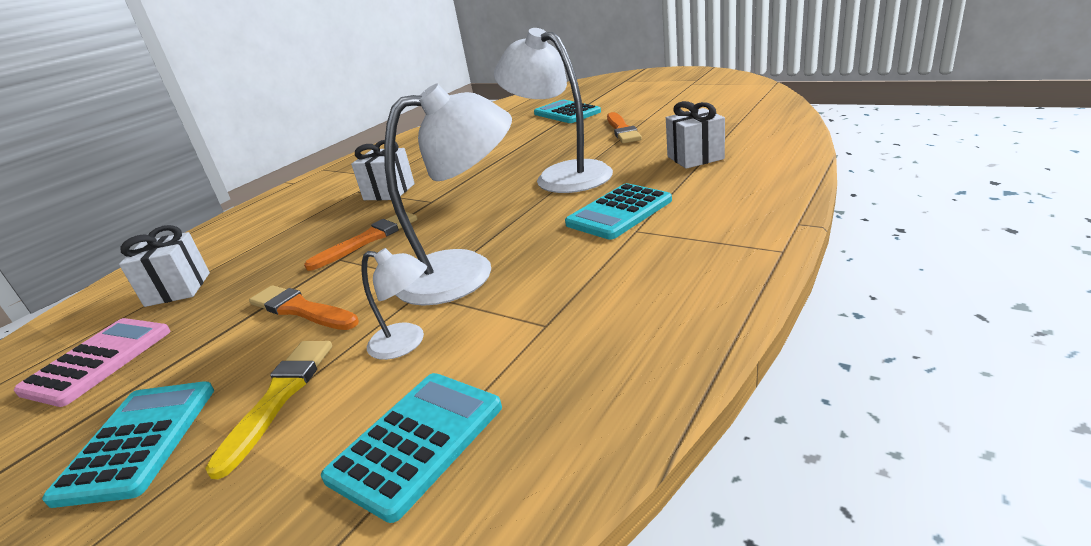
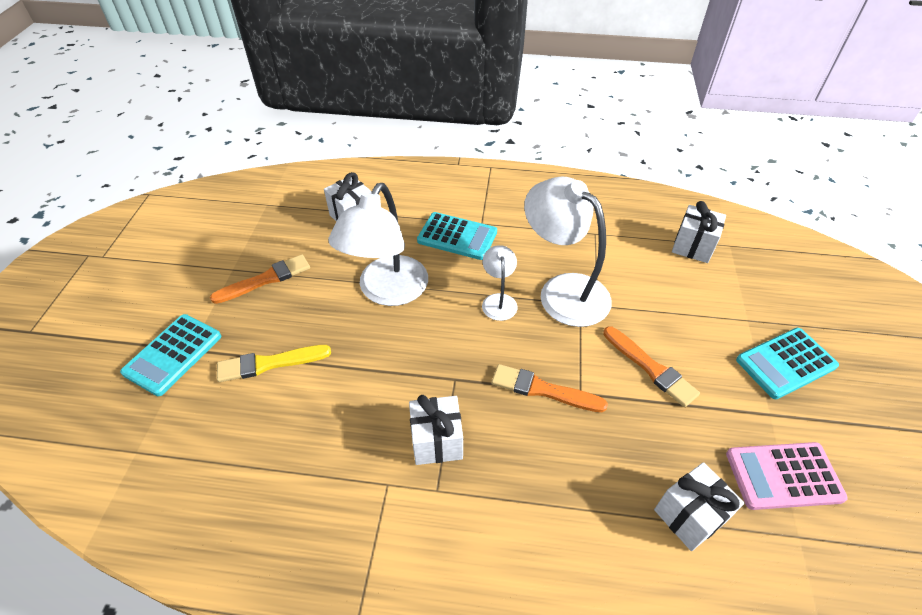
camera: 120 degrees left, 20 degrees up
(278, 398) = (715, 318): yellow brush -> yellow brush (270, 363)
(301, 310) = (650, 368): orange brush -> orange brush turned 45 degrees counterclockwise
(406, 343) = (642, 284): white lamp -> white lamp (498, 301)
(417, 442) = (692, 247): turquoise calculator -> white gift

